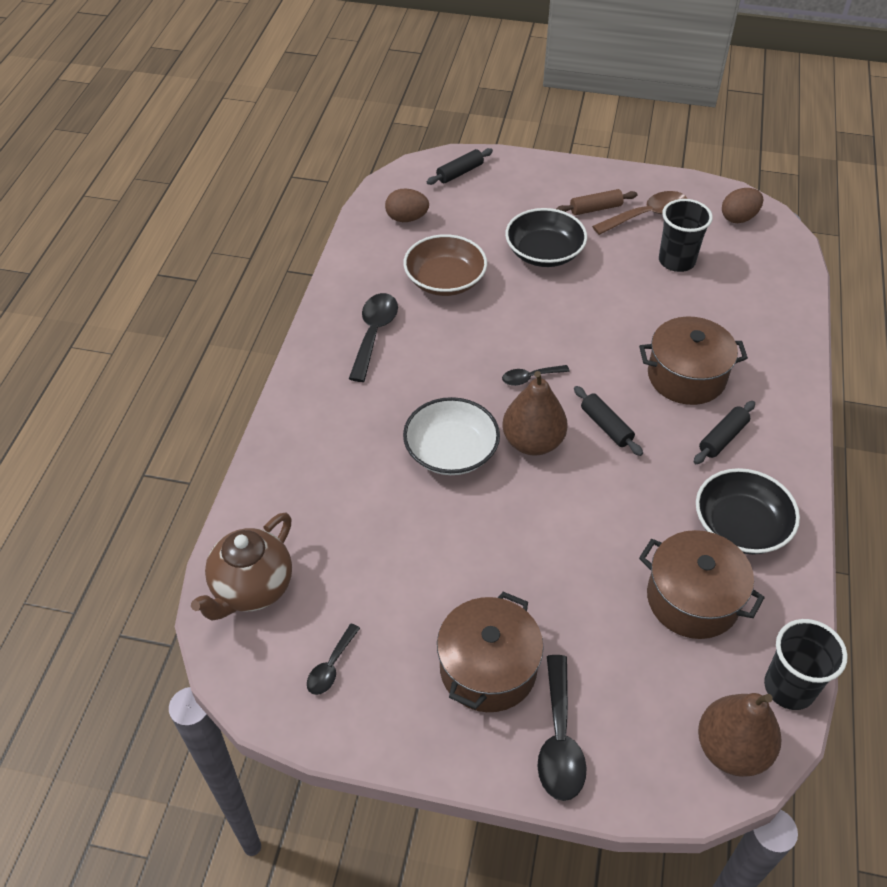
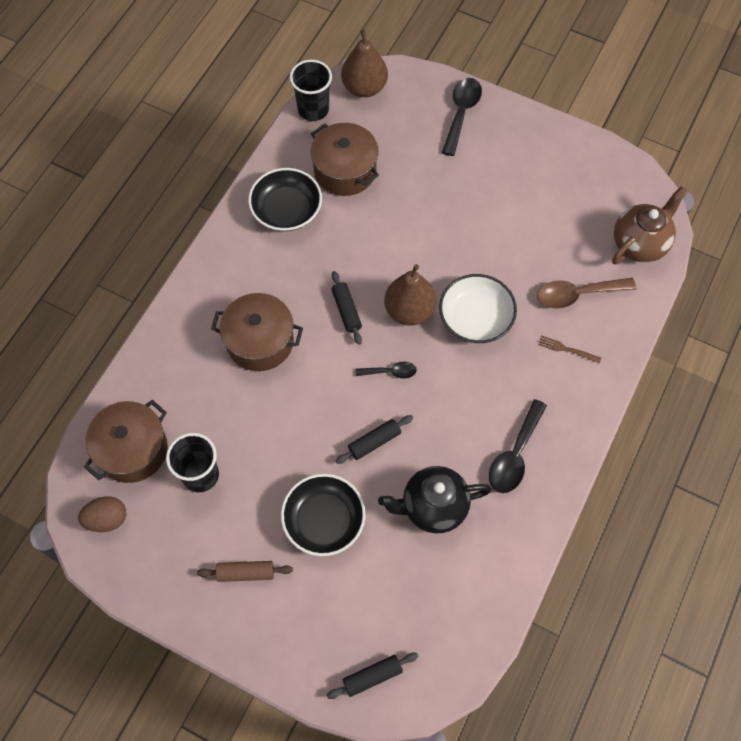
camera: 165 degrees left, 15 degrees up
(331, 666) = (591, 183): black spoon -> none
(334, 441) = (566, 349): none -> brown fork
(407, 218) = (450, 611): brown egg -> none
(445, 280) = (433, 507): brown bowl -> black teapot
(488, 668) = (492, 159): brown pot -> brown pot (132, 450)
(646, 215) = (198, 548): brown spoon -> brown spoon (577, 294)
(722, 438) = (261, 279): black rolling pin -> black rolling pin (374, 442)

